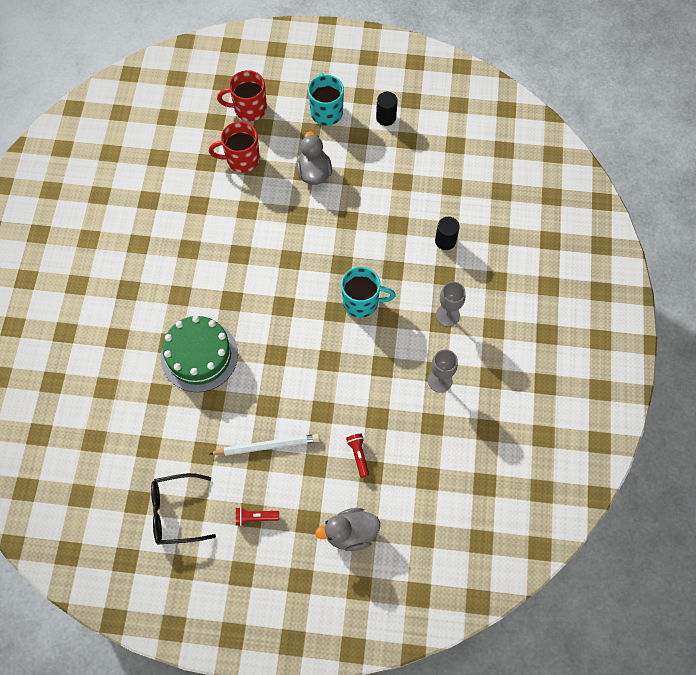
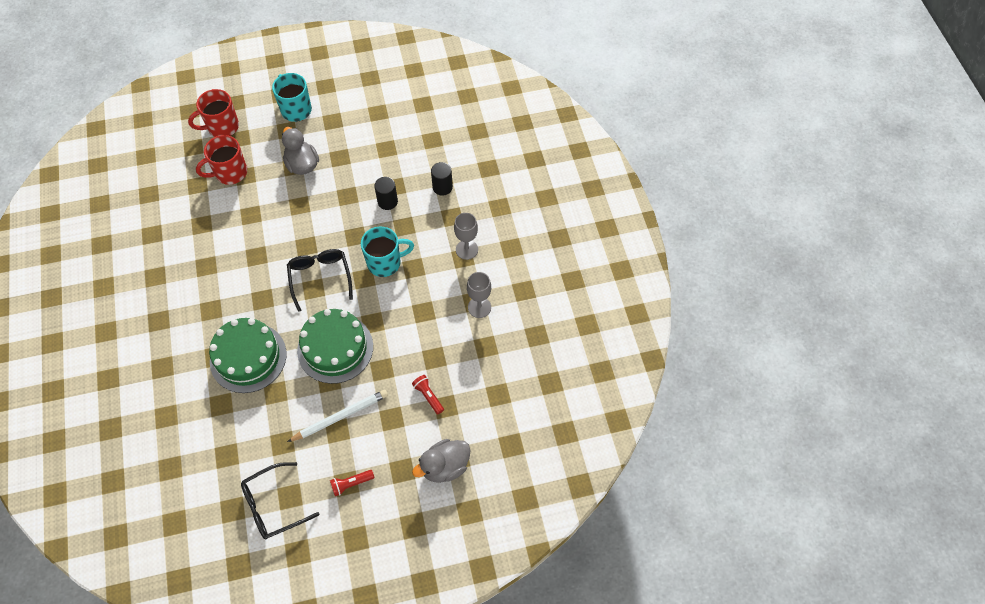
camera: 20 degrees left, 5 degrees down
(284, 375) = (335, 348): none -> green cake
(293, 297) = (320, 278): none -> black glasses
(386, 117) = (352, 99): black cylinder -> black cylinder (387, 201)

